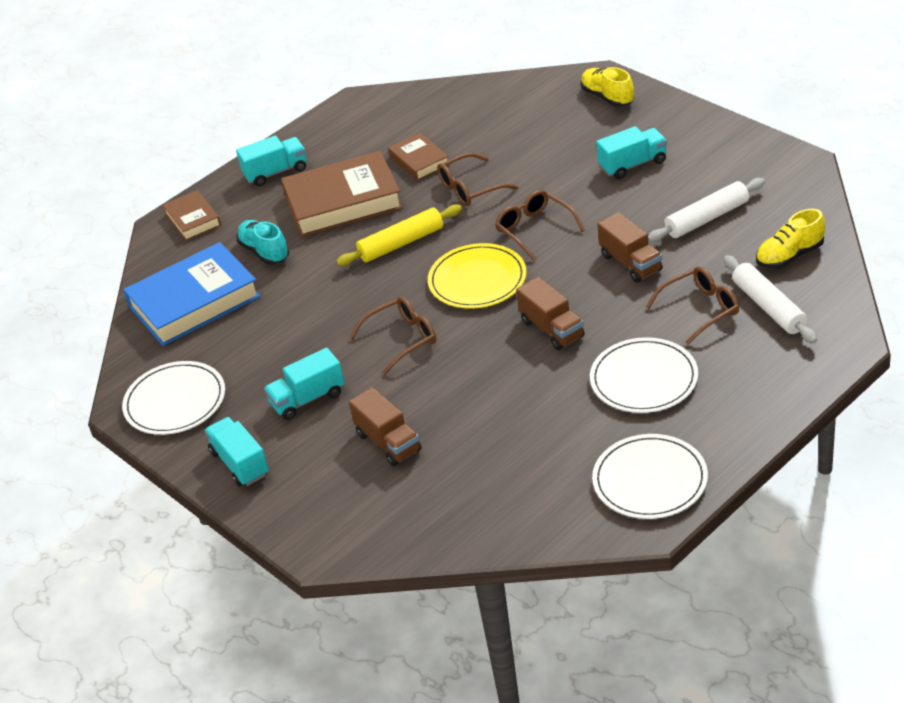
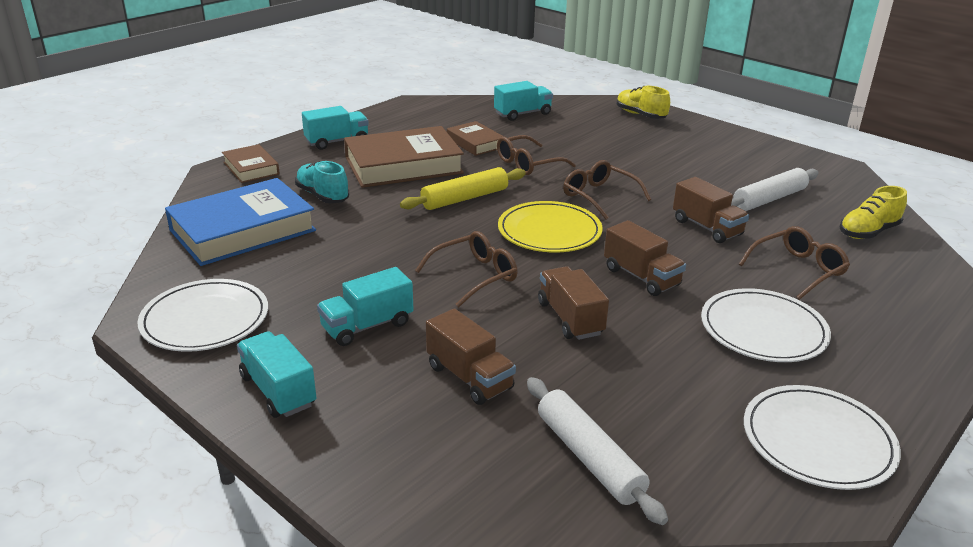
camera: 10 degrees left, 10 degrees down
(479, 379) = (570, 318): none -> brown truck
(633, 164) = (680, 158): turquoise truck -> turquoise truck (522, 114)
(768, 307) = (870, 272): white rolling pin -> white rolling pin (588, 457)

